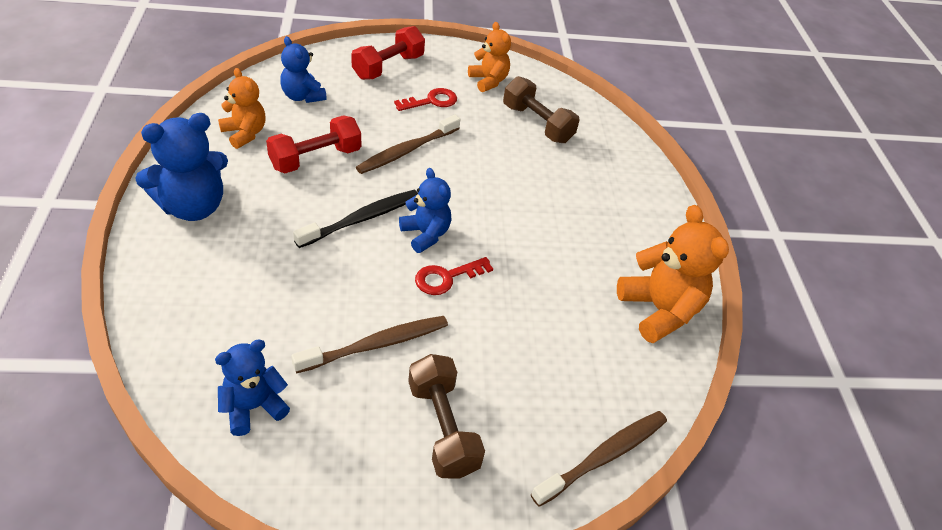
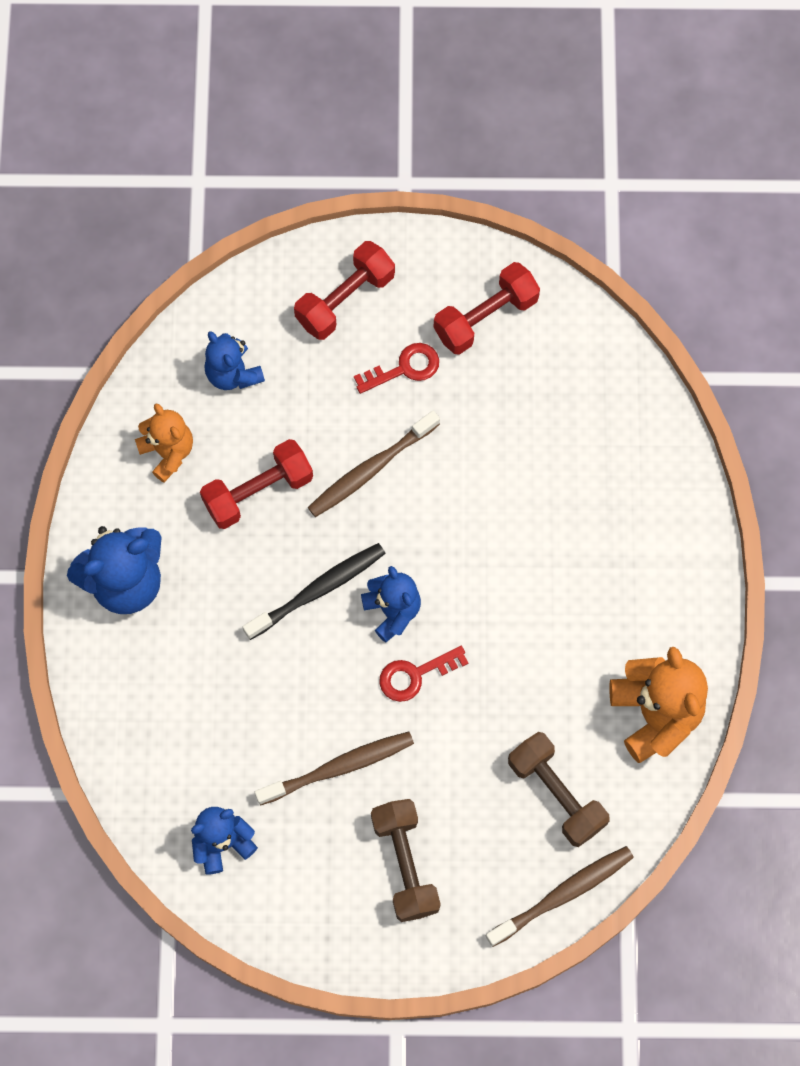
camera: 10 degrees right, 25 degrees up
(488, 81) = (485, 317): orange teddy bear -> red dumbbell
(537, 124) = (546, 403): brown dumbbell -> brown dumbbell (556, 793)

